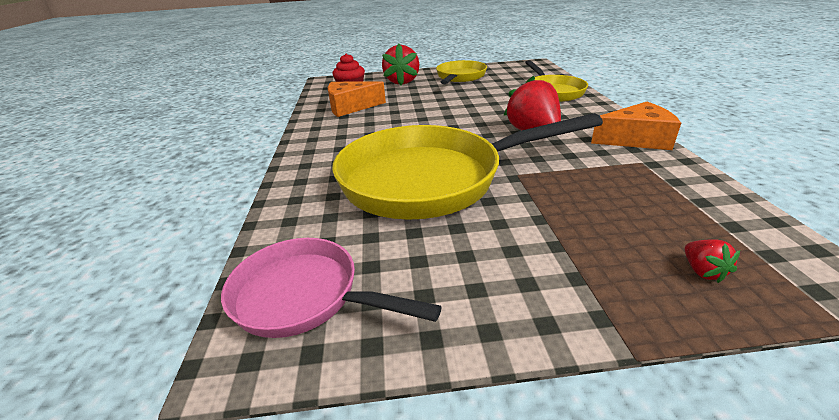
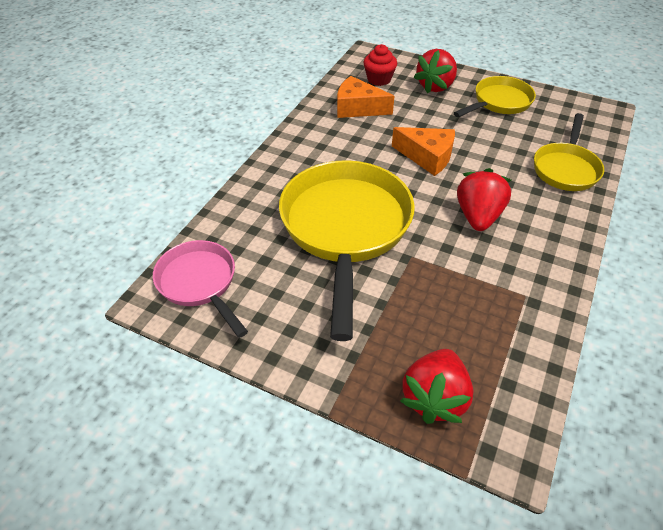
camera: 30 degrees right, 15 degrees up
(432, 179) = (345, 229): yellow pan -> yellow pan turned 75 degrees clockwise
(636, 139) = (558, 270): orange cheese -> orange cheese (427, 157)
(702, 271) = (434, 398): red strawberry -> red strawberry, size x2.23

